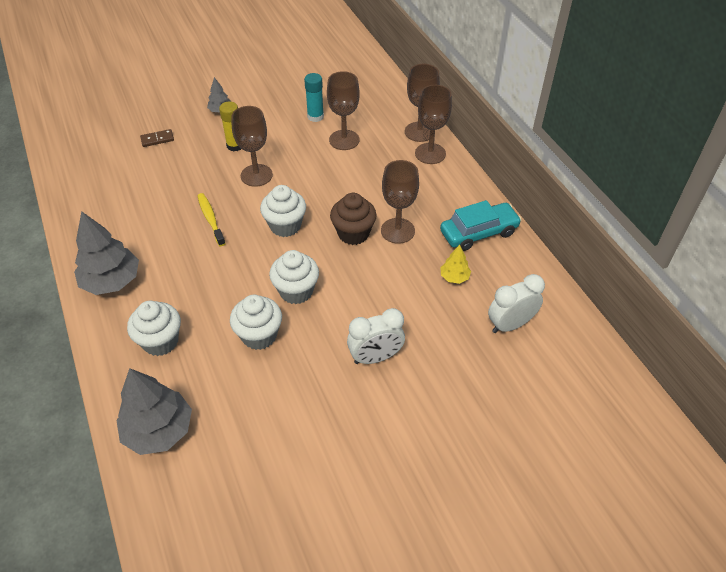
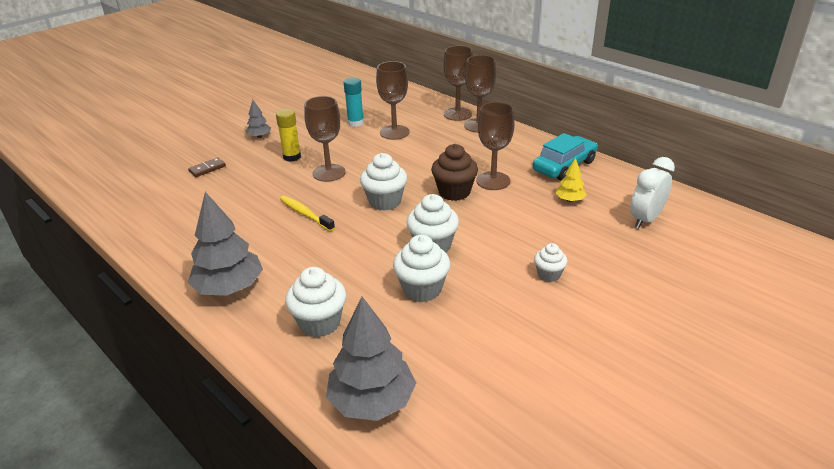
camera: 20 degrees left, 15 degrees down
(375, 357) = (548, 274): white clock -> white cupcake

